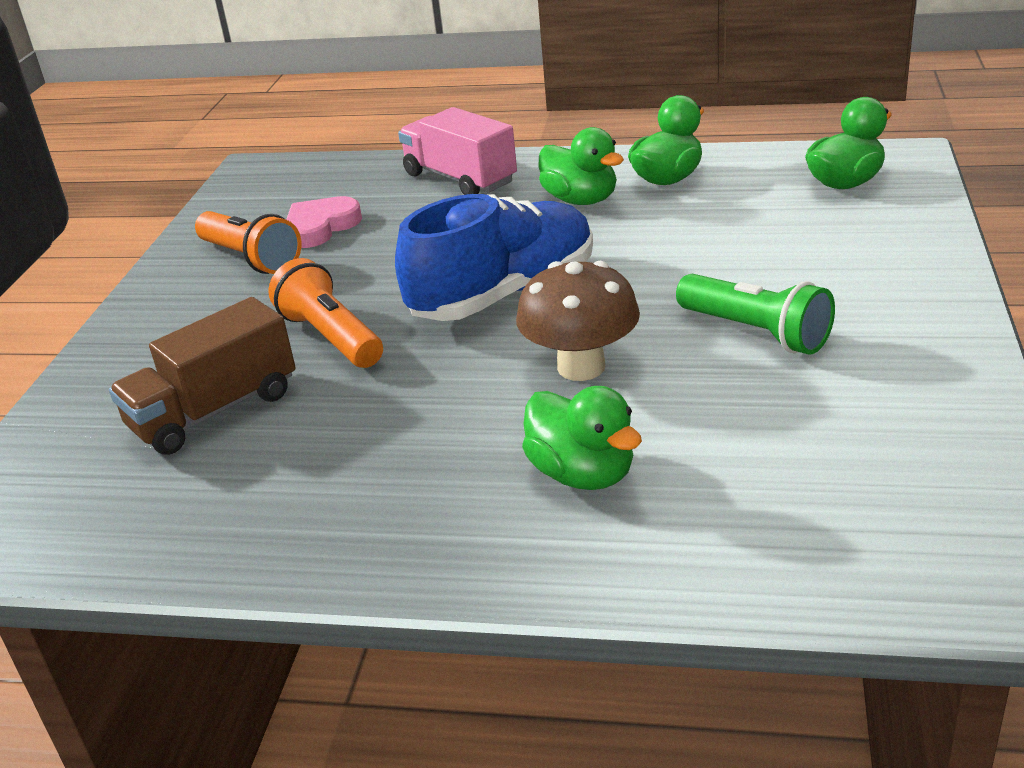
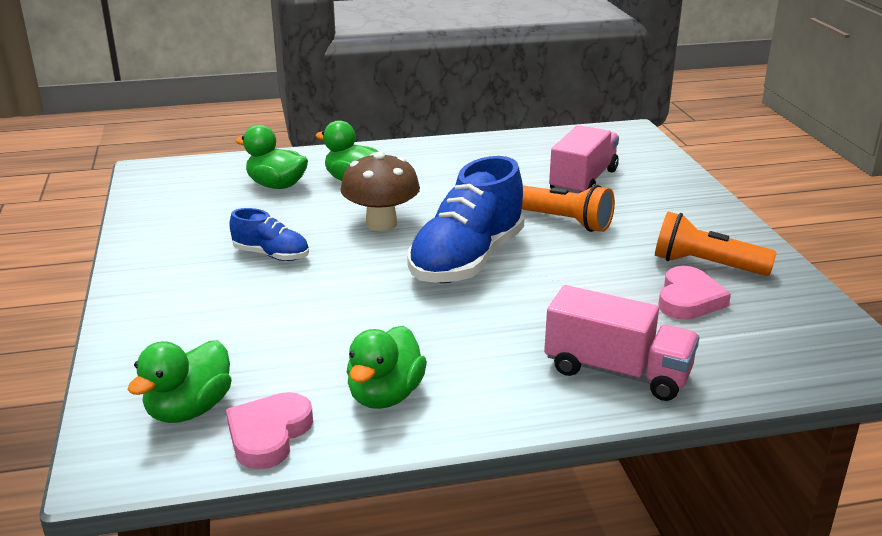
camera: 155 degrees right, 5 degrees down
(214, 411) = (583, 181): brown truck -> pink truck
(581, 200) = (464, 356): green duck -> green duck (276, 185)
(756, 332) = (271, 255): green flashlight -> blue shoe
(774, 163) = (268, 434): none -> pink heart

